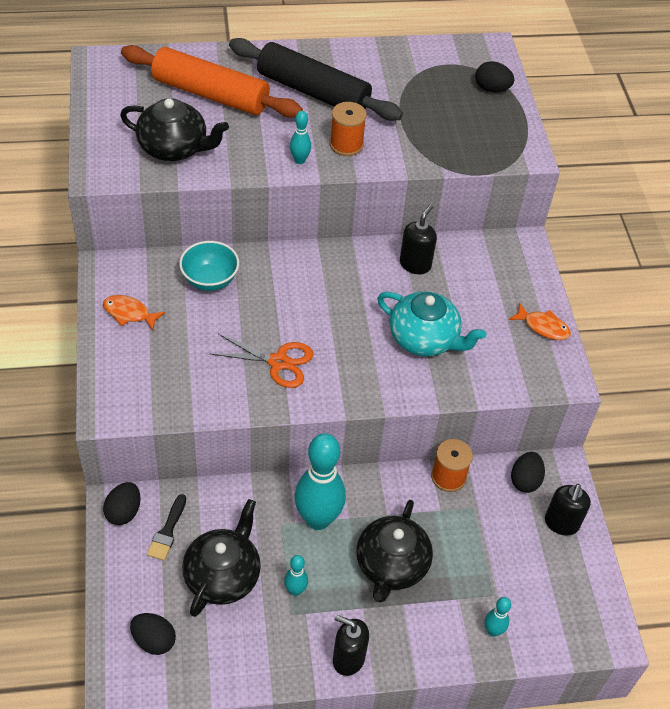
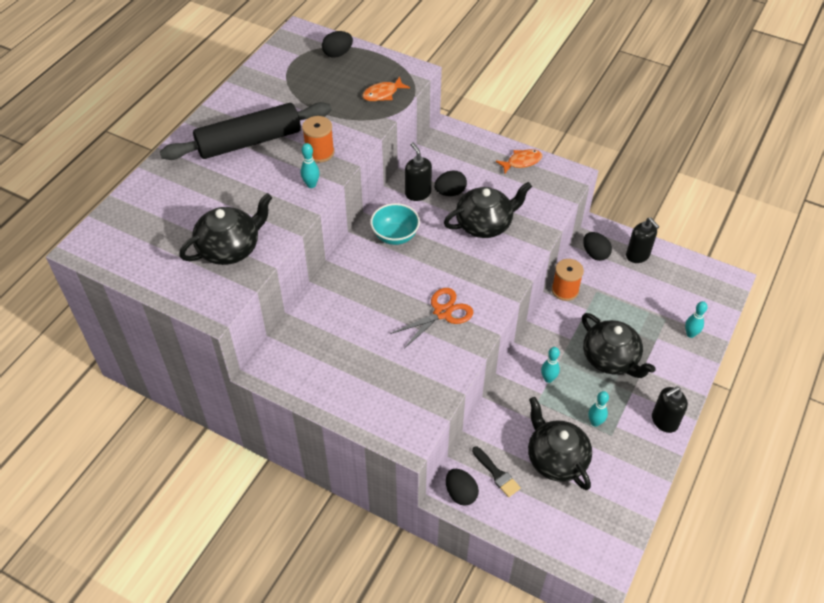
camera: 50 degrees left, 0 degrees up
(129, 313) = (324, 378): orange fish -> orange fish (383, 94)
(154, 640) = (581, 529): black egg -> black egg (450, 192)
(210, 94) = (193, 199): orange rolling pin -> none
(210, 280) = (334, 312): turquoise bowl -> turquoise bowl (395, 236)
(318, 519) = (548, 379): turquoise bowling pin -> turquoise bowling pin, size x0.46
(424, 339) = (484, 224): turquoise teapot -> black teapot

